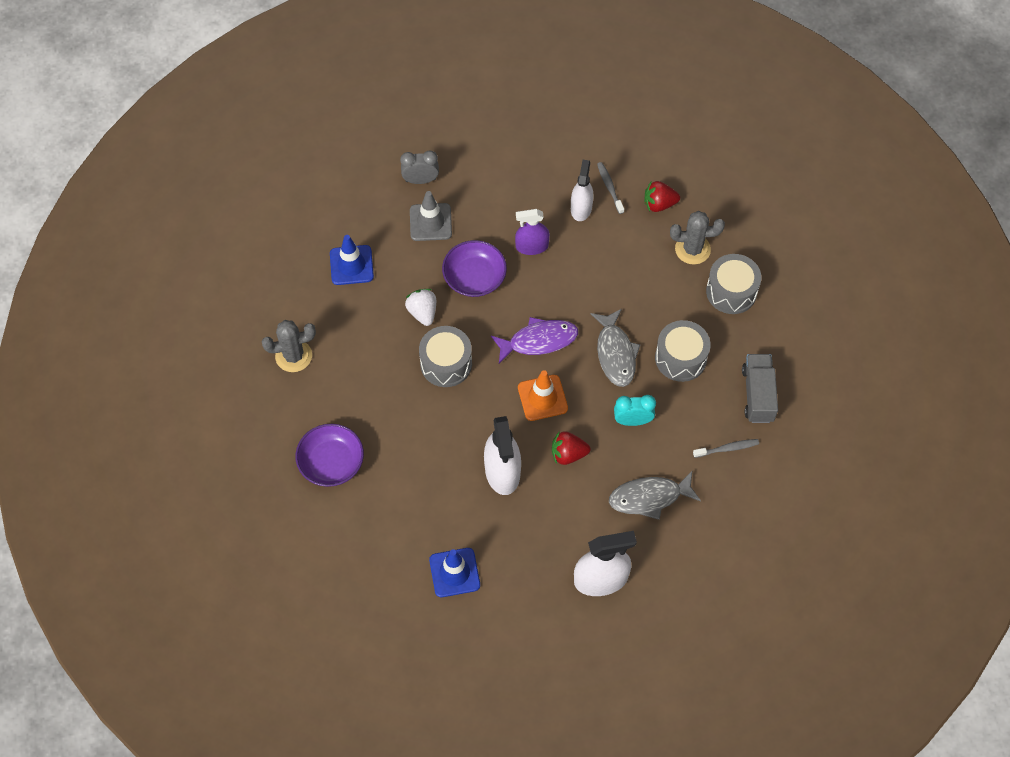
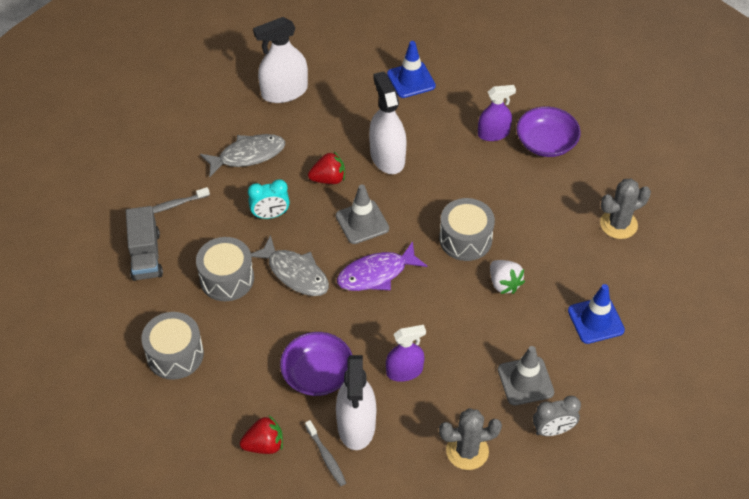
camera: 170 degrees right, 10 degrees down
(383, 483) = (493, 133): none -> purple spray bottle
(474, 277) = (459, 327): purple bowl -> purple bowl (317, 374)
(542, 398) = (362, 222): orange traffic cone -> grey traffic cone
(581, 208) = (356, 425): white spray bottle -> white spray bottle, size x1.51
(615, 353) = (295, 273): grey fish -> grey fish turned 150 degrees clockwise
(692, 249) = (221, 396): grey cactus -> grey cactus (467, 451)

